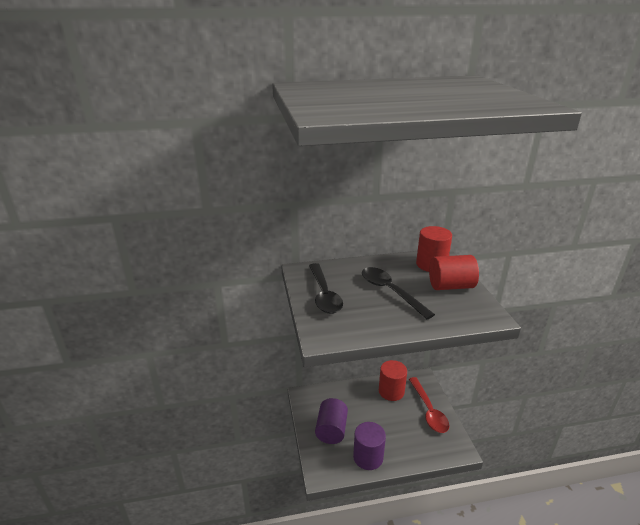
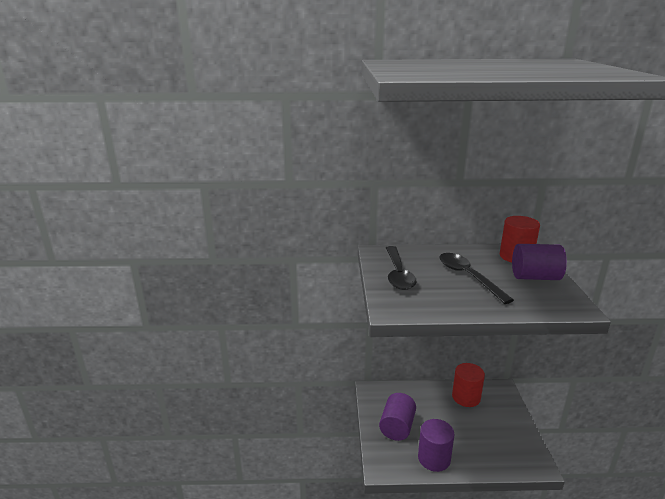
camera: 10 degrees right, 5 degrees down
(429, 410) = (506, 421): red spoon -> none
(450, 286) = (535, 277): red cylinder -> purple cylinder

